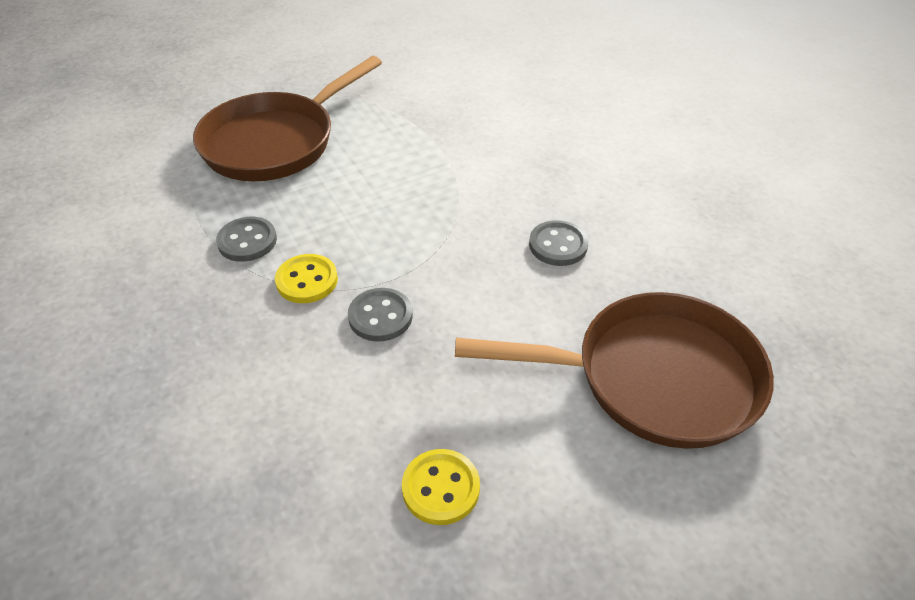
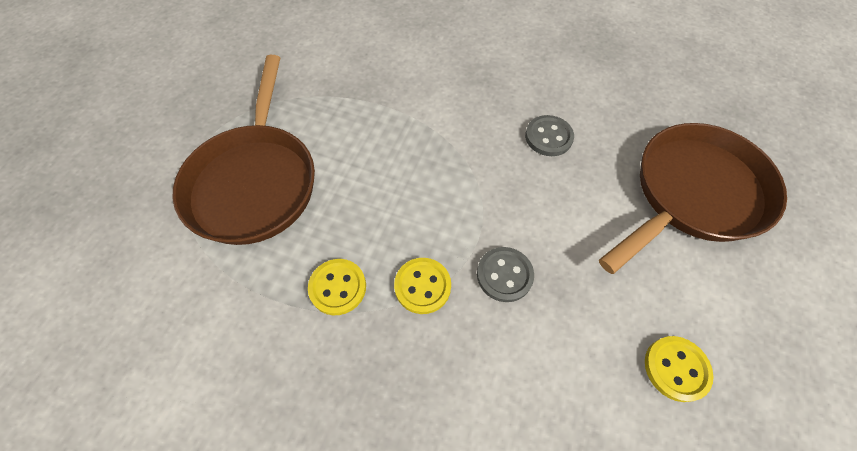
camera: 40 degrees left, 15 degrees up
(247, 241) = (338, 287): grey button -> yellow button

